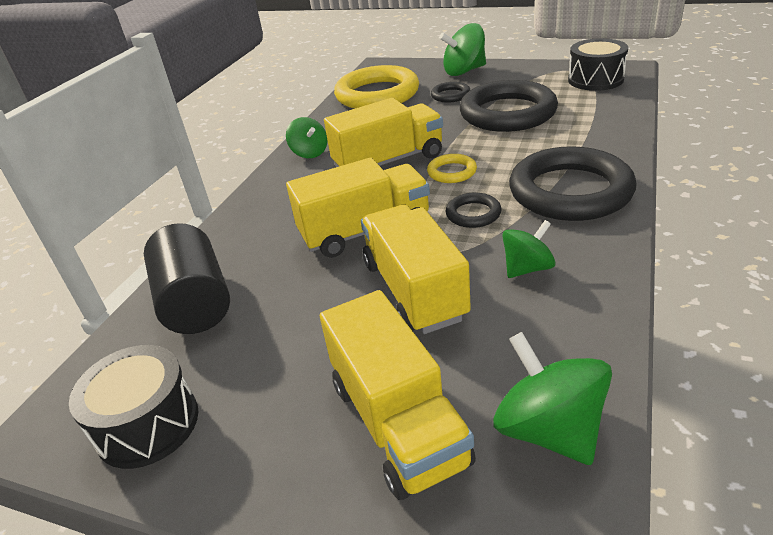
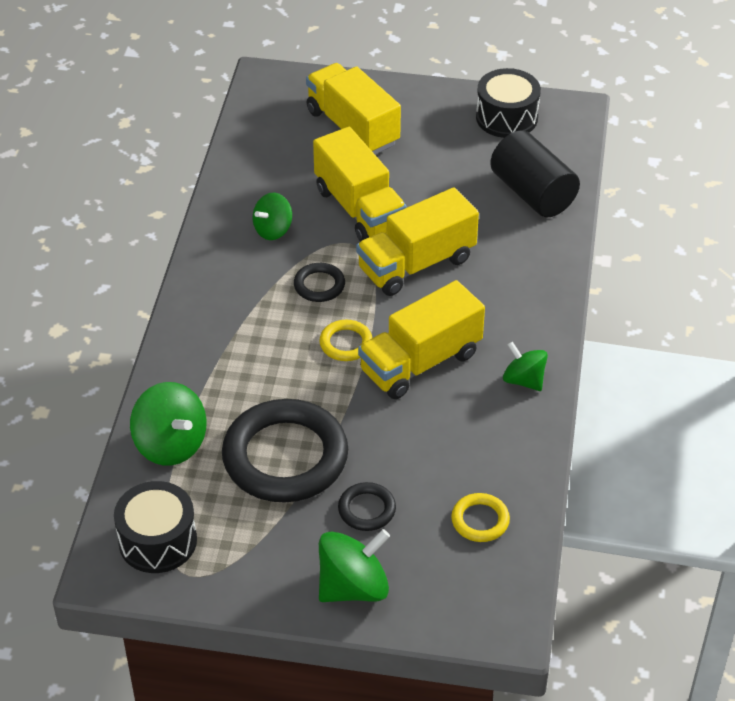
camera: 165 degrees right, 10 degrees up
(377, 94) = (480, 520): yellow ring -> yellow ring, size x0.45
(549, 429) = (267, 129): green spinning top -> green spinning top (171, 444)
(570, 191) = (227, 314): black ring -> none

